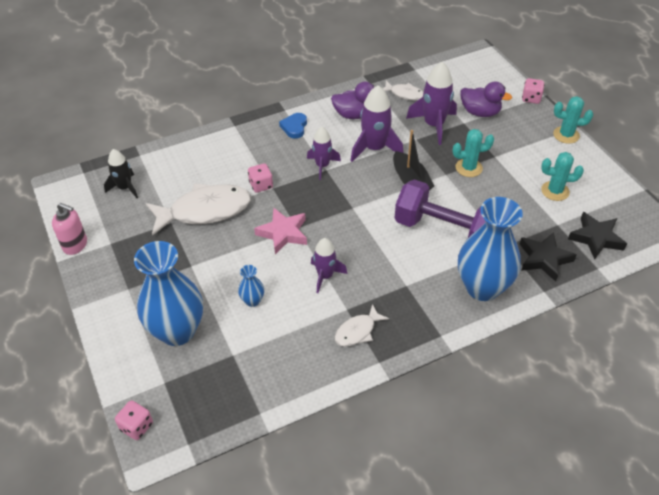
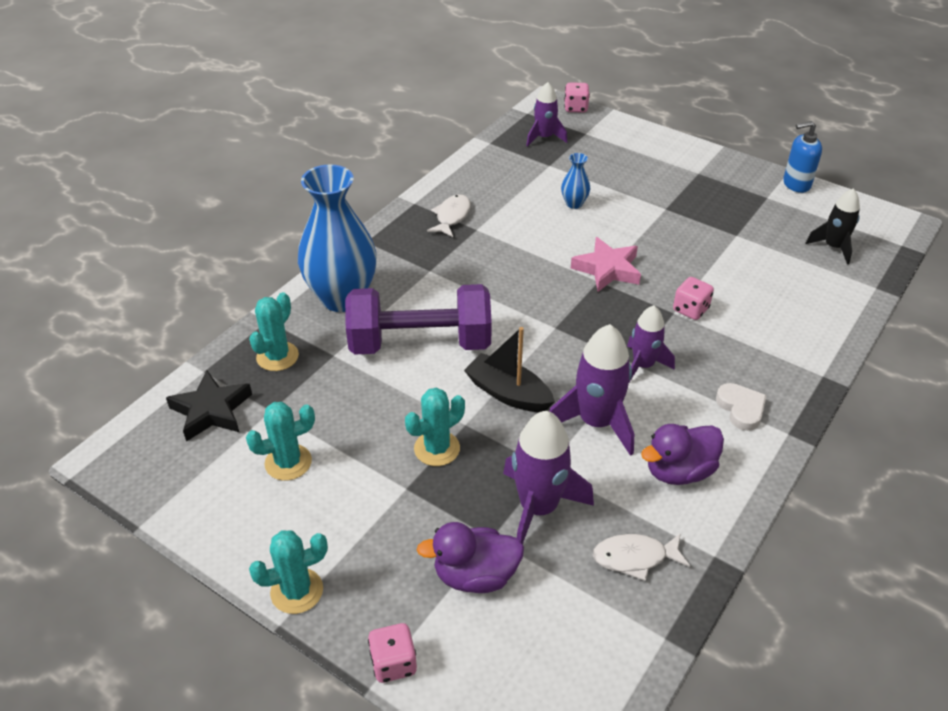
camera: 150 degrees right, 5 degrees down
(75, 245) = (796, 184): pink soap dispenser -> blue soap dispenser
(177, 331) = (615, 162): blue vase -> none
(205, 211) = (717, 259): white fish -> none
(294, 127) = (741, 408): blue heart -> white heart
(325, 276) = (523, 247): purple rocket -> purple rocket (544, 138)
(544, 259) = (277, 356): black star -> turquoise cactus

